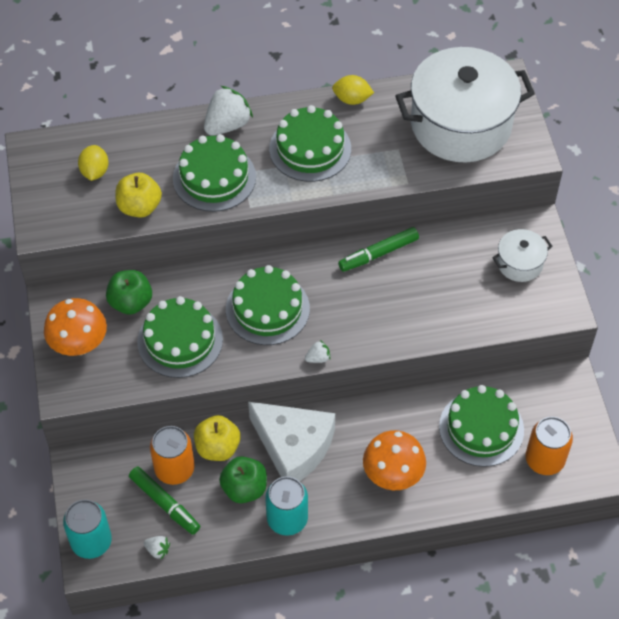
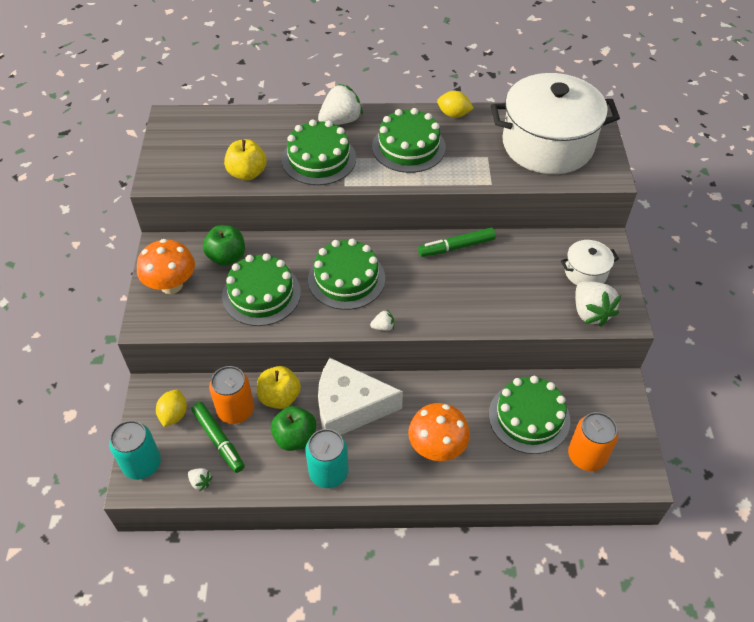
camera: 10 degrees right, 5 degrees down
(95, 172) = (217, 142): yellow lemon -> yellow lemon (174, 415)
(293, 447) = (349, 407): white cheese -> white cheese turned 135 degrees clockwise
(530, 309) = (590, 312): none -> white strawberry

